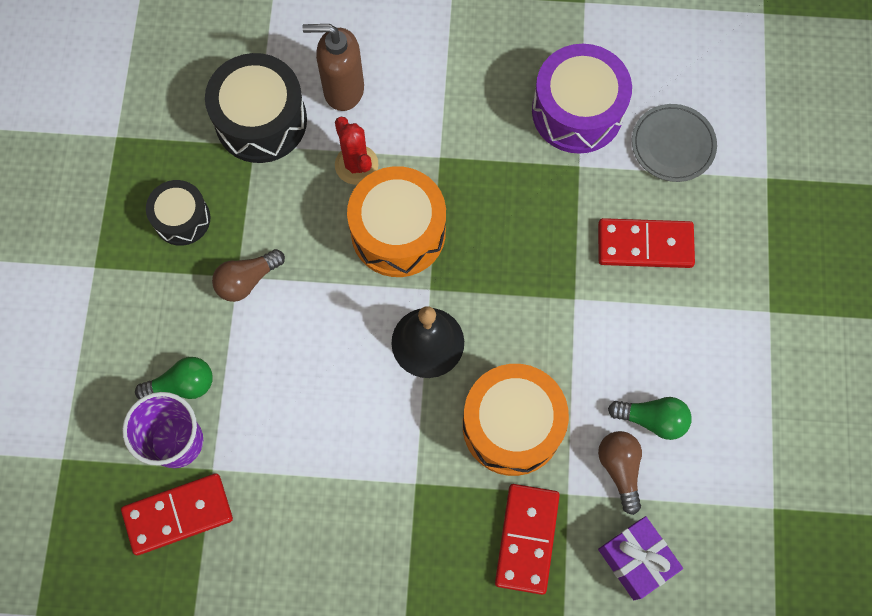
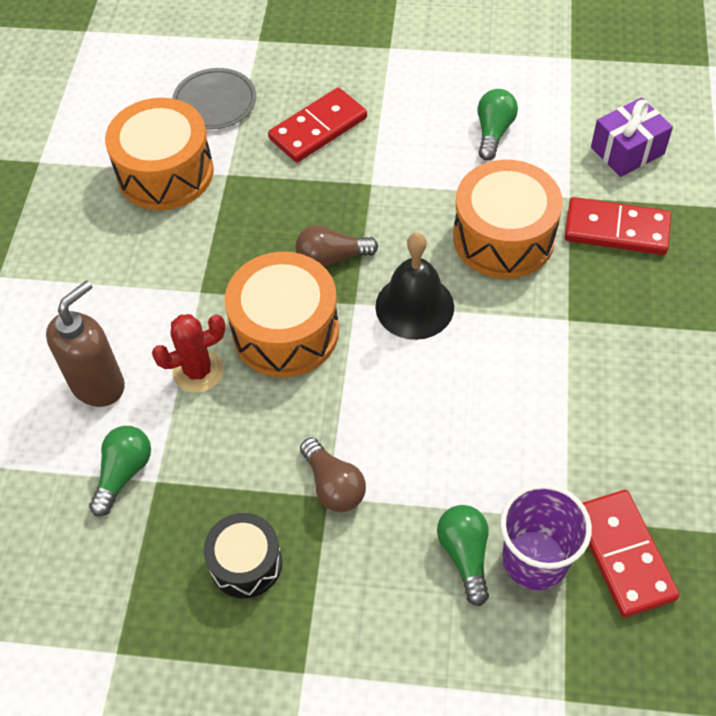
camera: 85 degrees left, 15 degrees down
(261, 121) = (124, 473): black drum -> green light bulb
(343, 90) = (98, 385): brown soap dispenser -> brown soap dispenser turned 150 degrees counterclockwise
(577, 111) = (165, 173): purple drum -> orange drum
(620, 469) = (542, 157): brown light bulb -> brown light bulb (331, 258)
(645, 245) = (318, 128): red domino -> red domino turned 45 degrees clockwise

